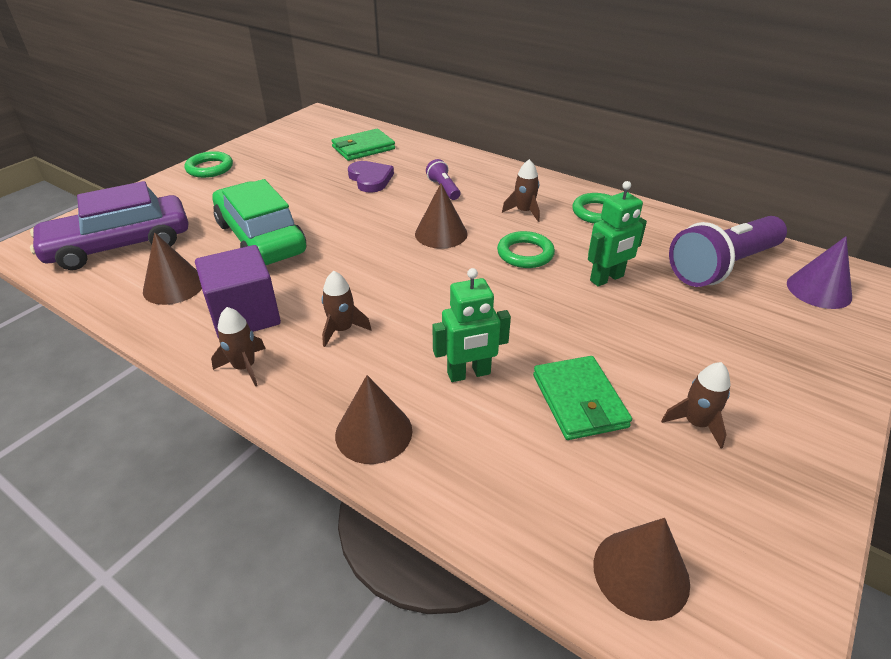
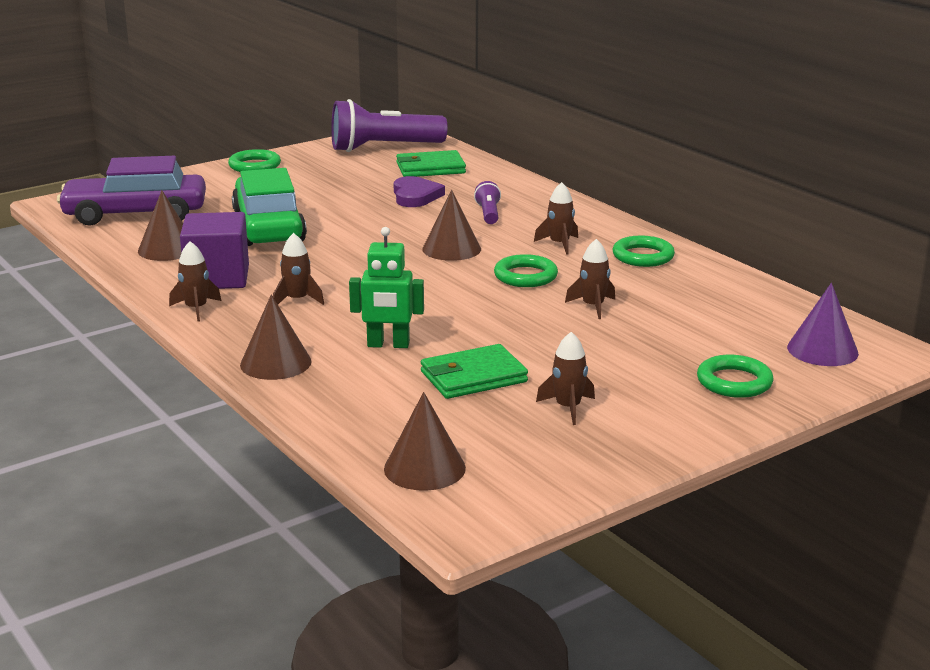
camera: 20 degrees right, 15 degrees down
(579, 401) = (473, 377): green wallet -> green wallet turned 60 degrees clockwise
(607, 279) = (593, 306): green robot -> brown rocket
(722, 266) = (734, 317): purple flashlight -> purple flashlight (384, 148)
(794, 347) = (734, 382): none -> green ring

